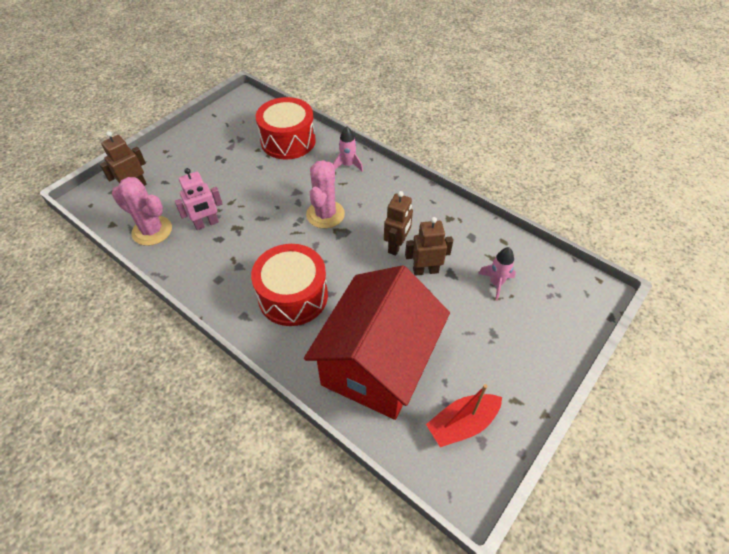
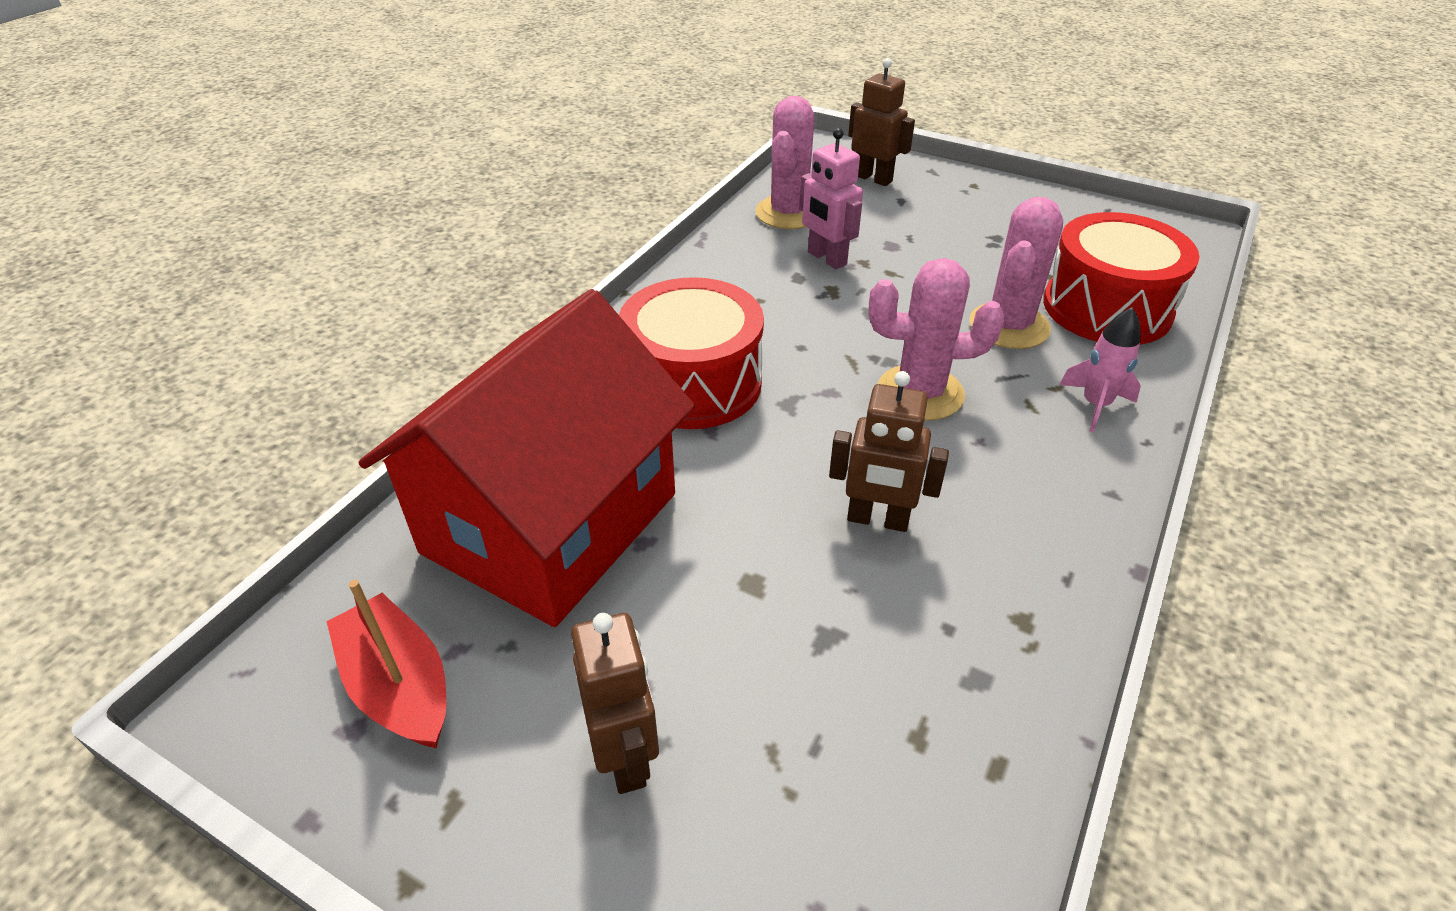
camera: 80 degrees right, 10 degrees down
(289, 174) = (1009, 326): none -> pink cactus
(377, 363) = (550, 523): red house -> red house turned 75 degrees counterclockwise
(425, 270) = (820, 582): brown robot -> brown robot (626, 756)
(496, 283) = (824, 749): pink rocket -> none

